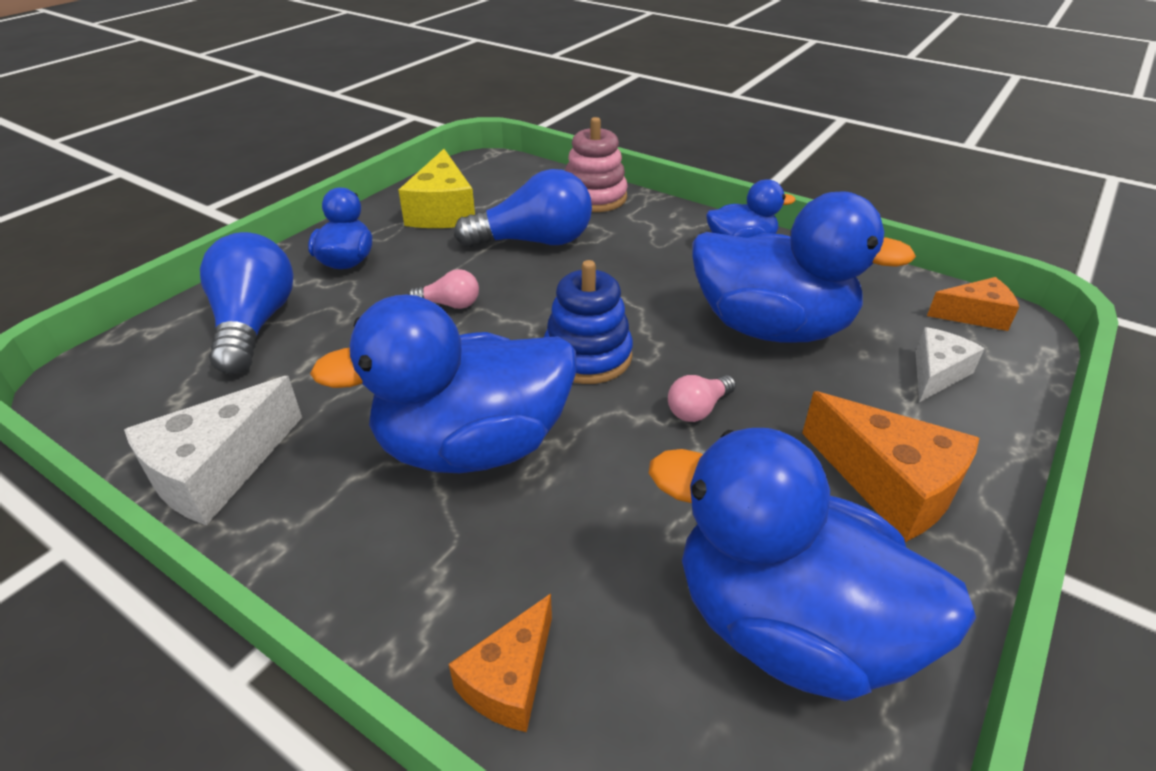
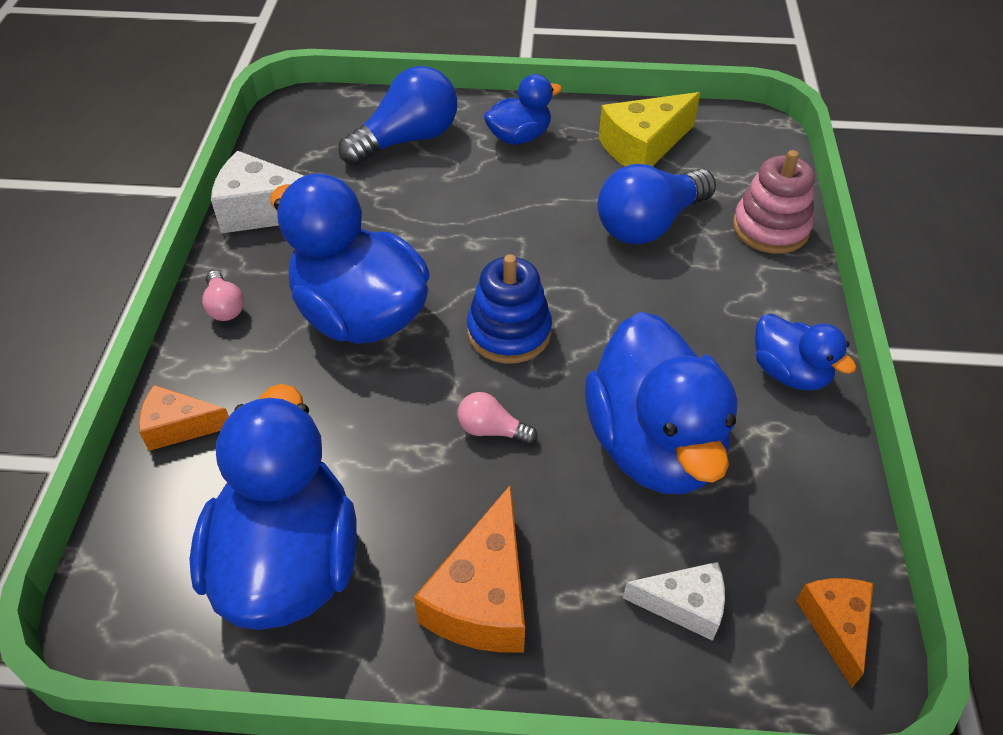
camera: 60 degrees right, 10 degrees up
(449, 304) = (511, 221): pink light bulb -> pink light bulb (224, 306)
(534, 241) = (649, 224): blue light bulb -> blue light bulb turned 90 degrees clockwise
(974, 315) = (835, 625): orange cheese -> orange cheese turned 150 degrees counterclockwise

